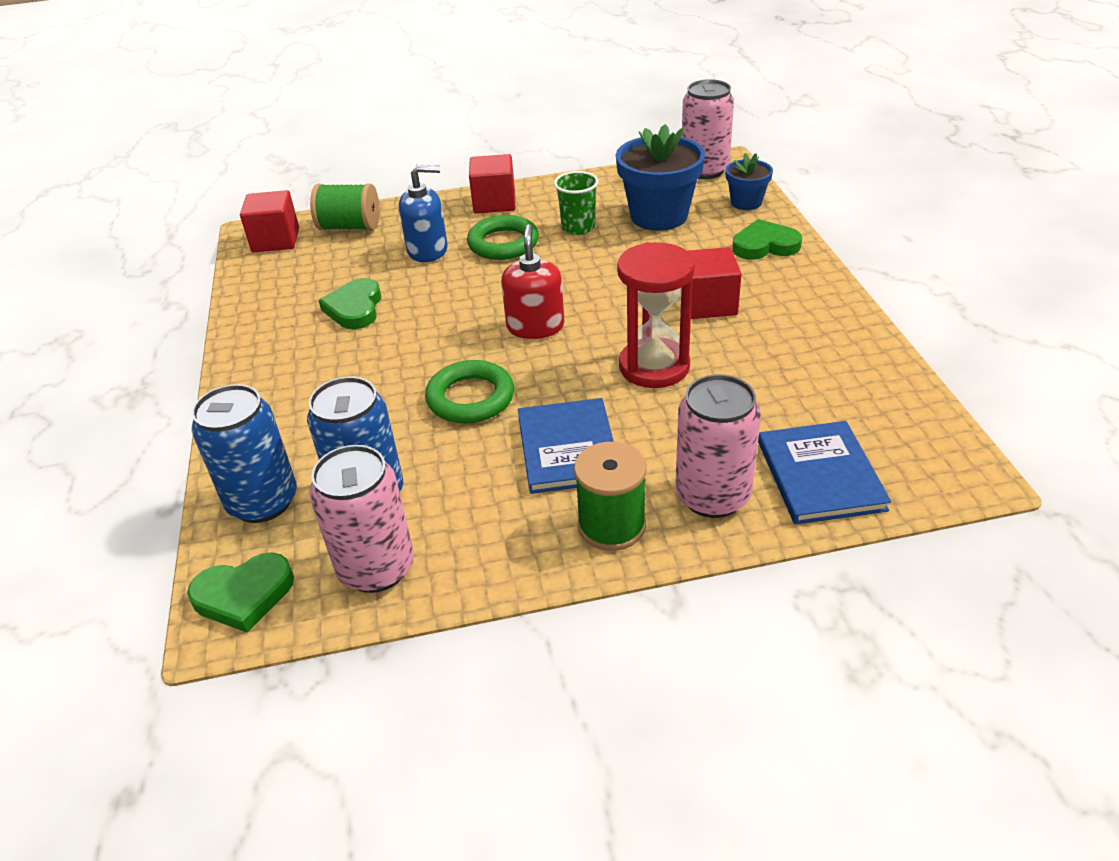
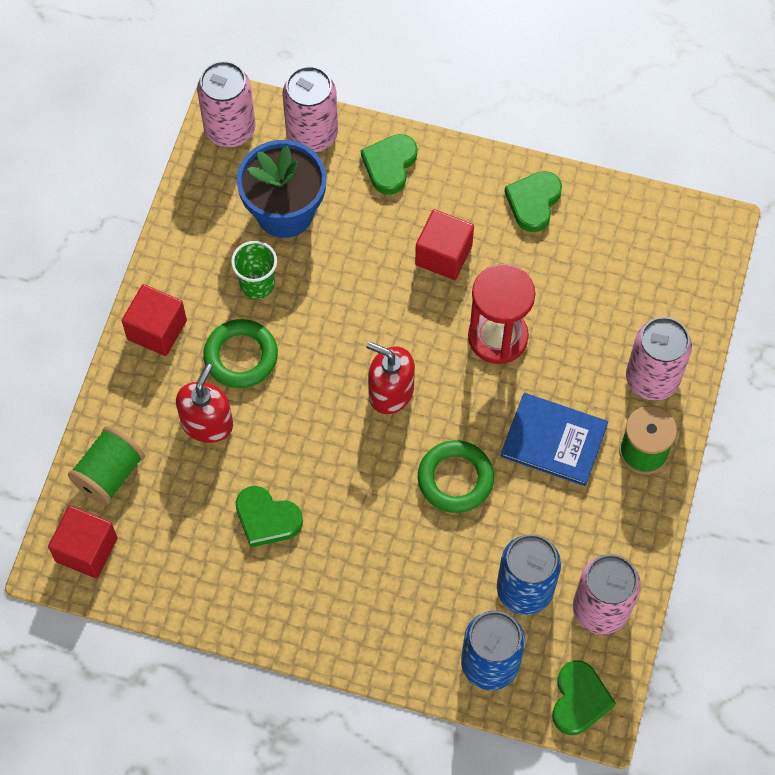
camera: 65 degrees left, 25 degrees up
(428, 250) = (207, 423): blue soap dispenser -> red soap dispenser
(746, 202) = (312, 134): blue flower pot -> pink can
(820, 475) = (670, 306): blue book -> none
(828, 333) = (533, 202): none -> green heart

